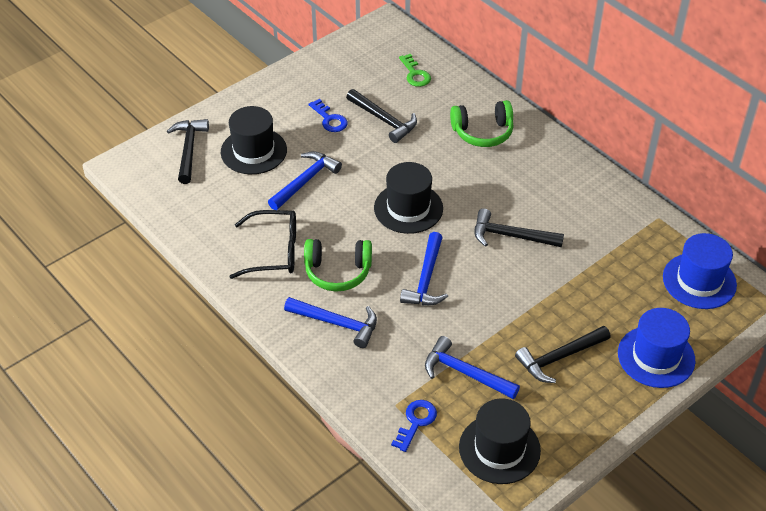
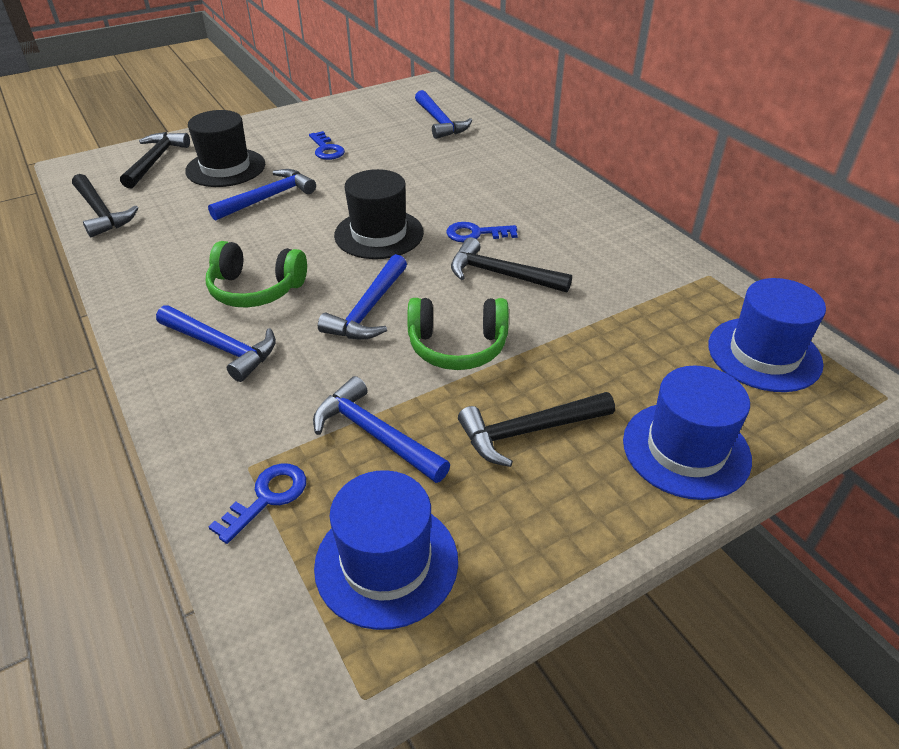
camera: 10 degrees right, 5 degrees down
(274, 252) = (189, 260): black glasses -> none
(384, 120) = (387, 155): black hammer -> black hammer (101, 213)
(415, 74) = (439, 122): green key -> blue hammer
(482, 199) = (476, 234): none -> blue key
(483, 132) = (499, 174): green headphones -> green headphones (457, 346)
(499, 449) = (386, 562): black hat -> blue hat

